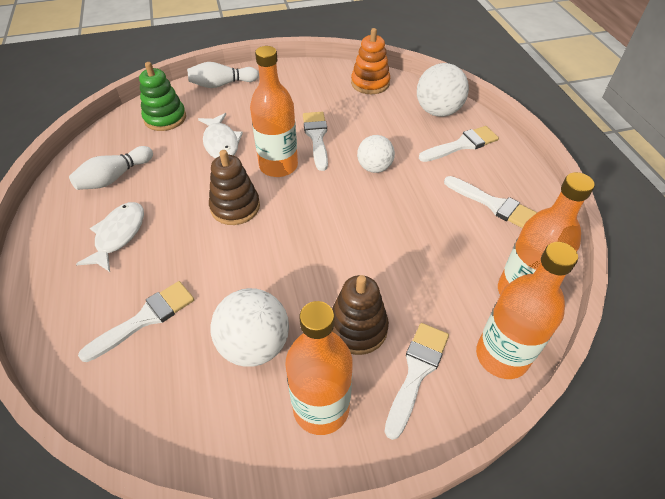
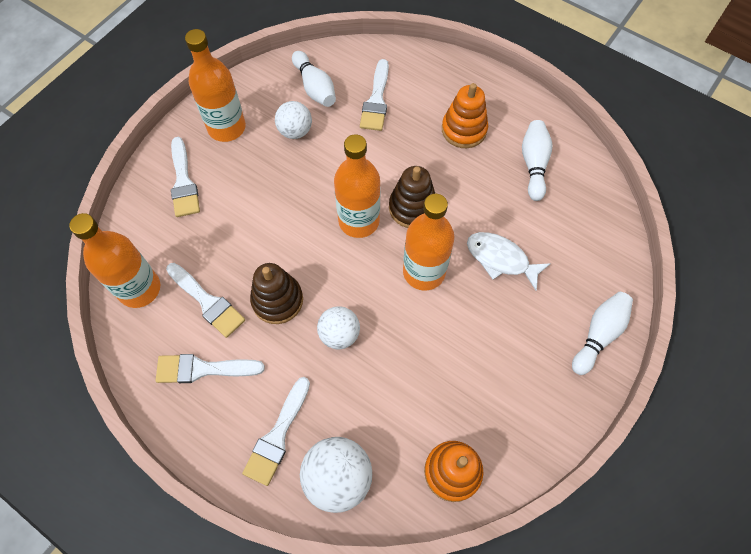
camera: 140 degrees right, 15 degrees up
(118, 235) = (464, 130): white fish -> orange stacking toy
(165, 118) = (585, 248): green stacking toy -> none
(181, 384) = (315, 87): none -> white bowling pin
(254, 345) = (295, 131): white ball -> white ball, size x0.66
(316, 137) = (426, 333): white brush -> white brush (208, 302)
(357, 328) = (240, 183): brown stacking toy -> brown stacking toy (277, 300)
(501, 356) = (133, 228): orange bottle -> orange bottle (359, 221)

